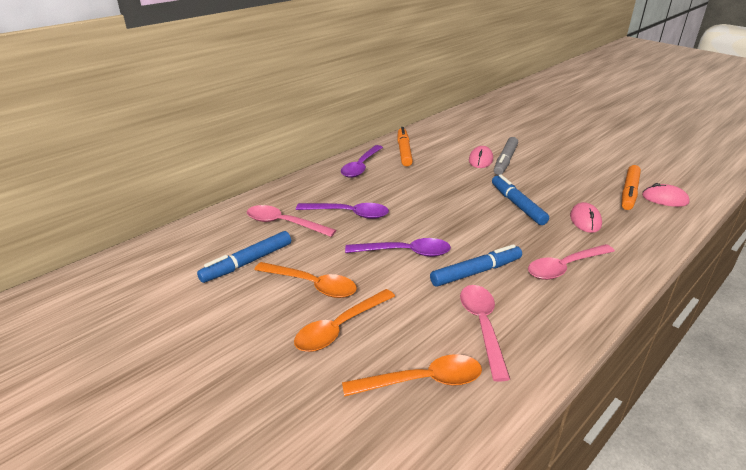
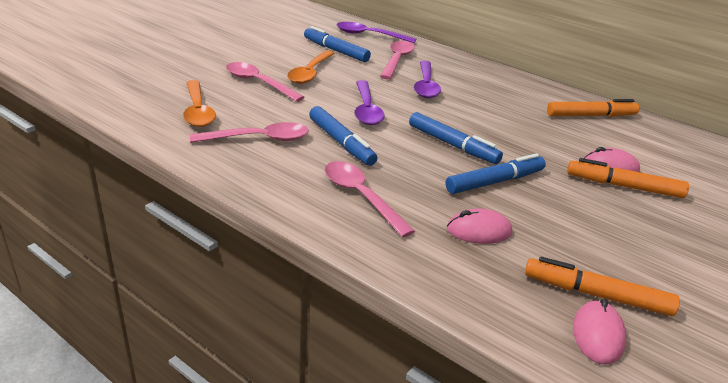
camera: 80 degrees right, 0 degrees up
(340, 328) = (258, 83): orange spoon -> pink spoon
(361, 166) = (530, 91): purple spoon -> purple spoon (369, 35)
(466, 215) = (452, 145): none -> blue marker
(505, 161) = (623, 186): grey marker -> orange marker

